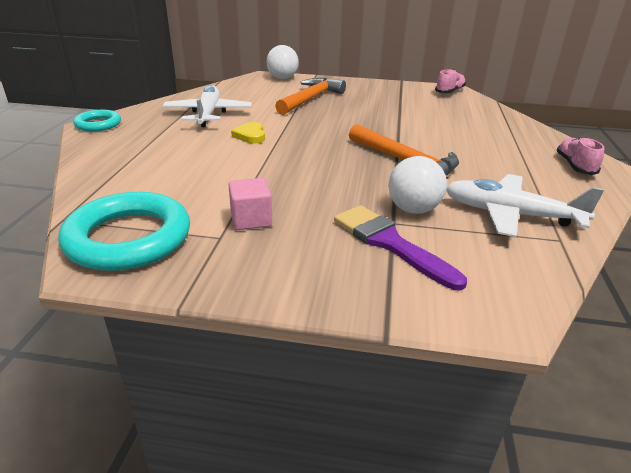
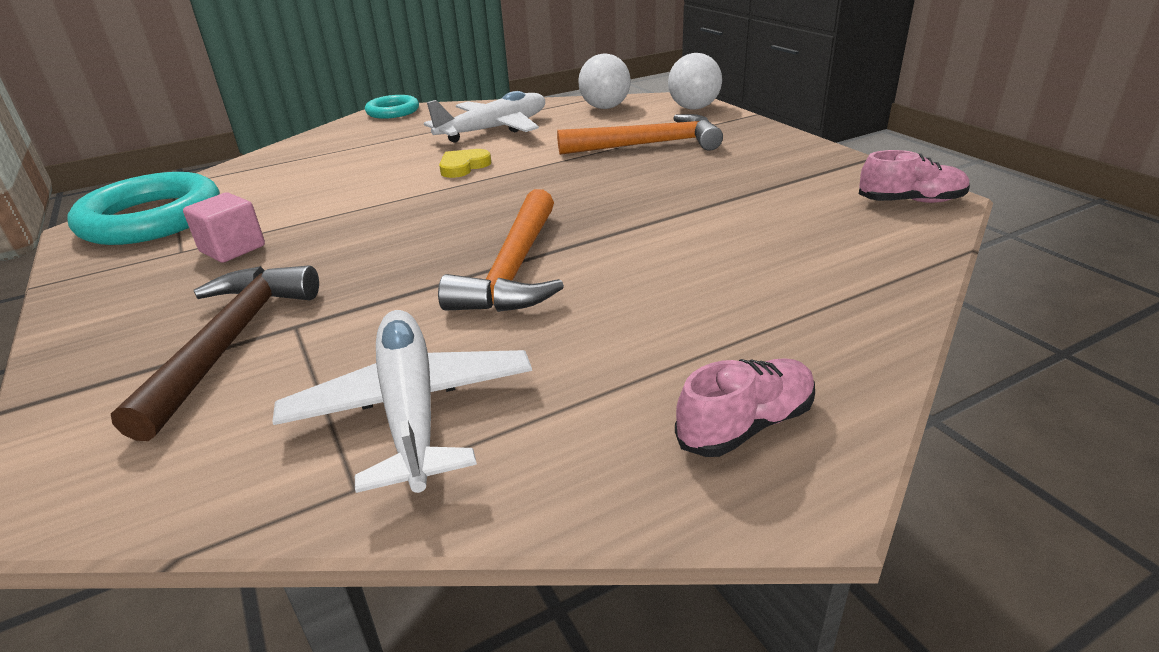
camera: 55 degrees right, 0 degrees up
(390, 243) = (230, 342): purple brush -> brown hammer
(413, 209) = (349, 326): white ball -> white ball (605, 107)

